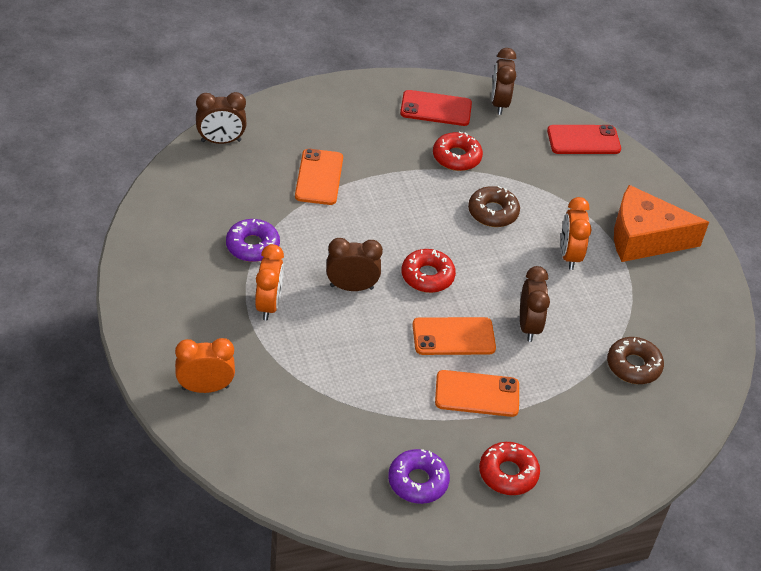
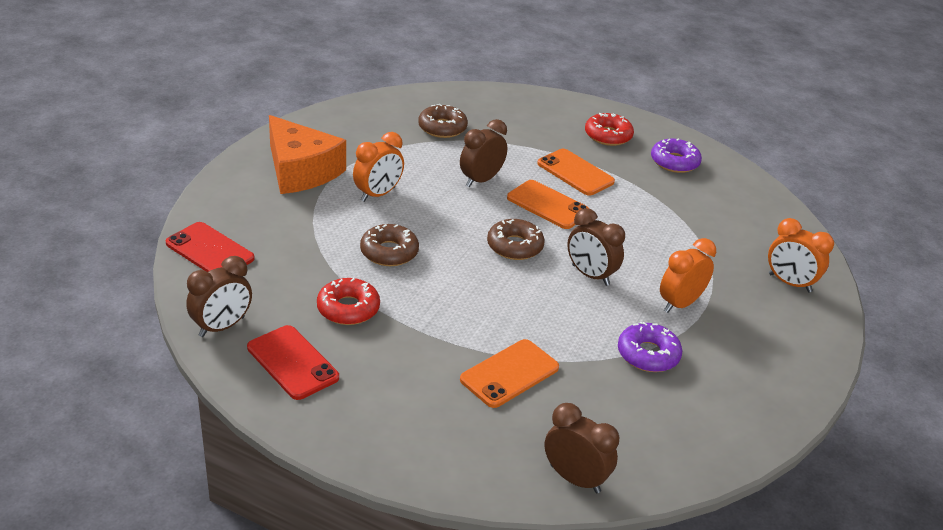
camera: 135 degrees left, 10 degrees down
(427, 276) = (514, 246): red donut -> brown donut

